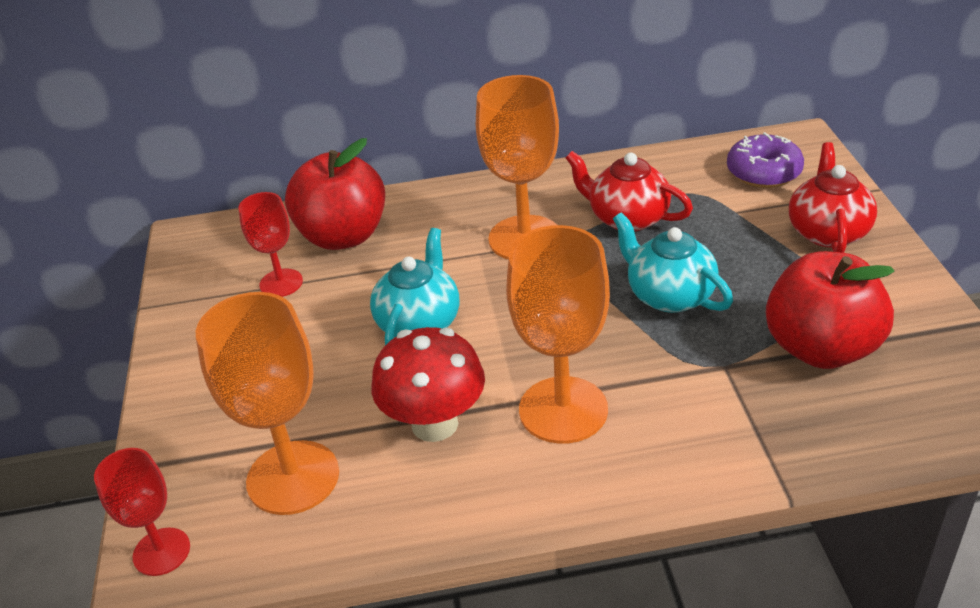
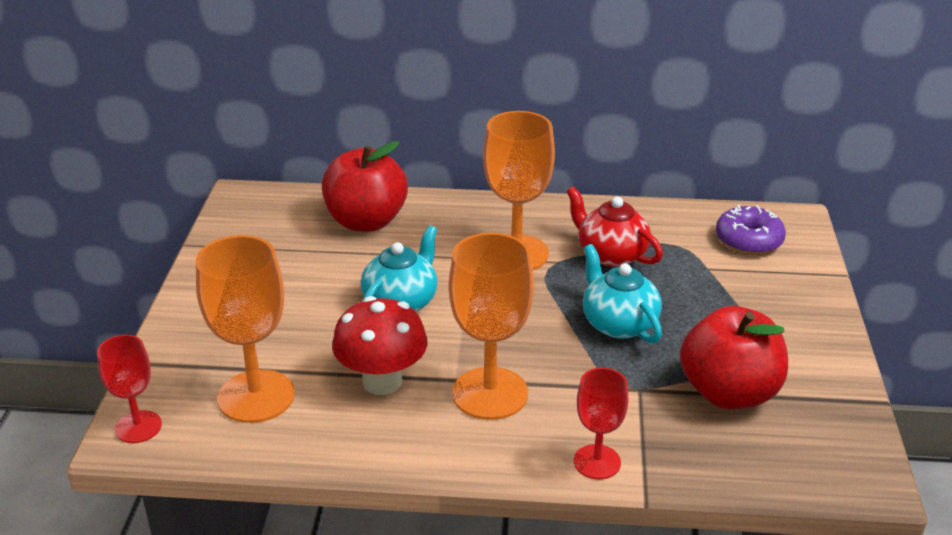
camera: 10 degrees right, 5 degrees down
(281, 283) = (302, 248): red goblet -> red goblet (597, 462)
(827, 232) = (781, 301): red teapot -> none

